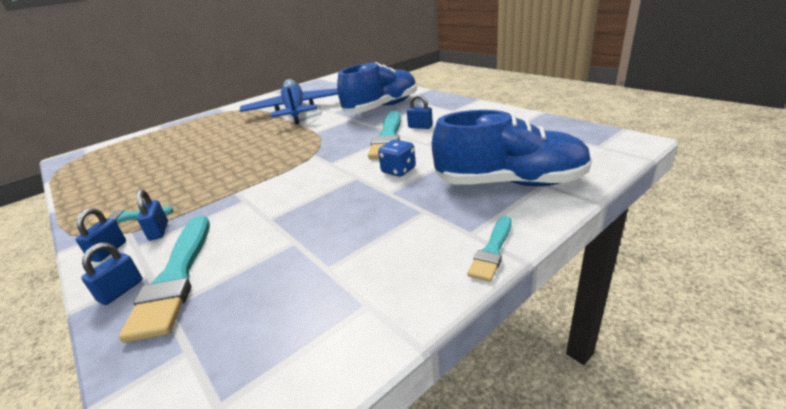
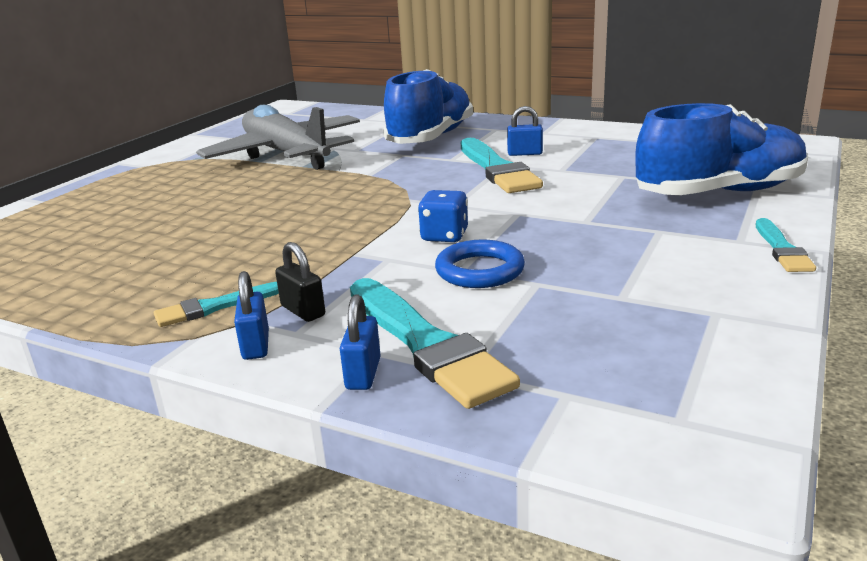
camera: 25 degrees left, 5 degrees down
(159, 231) = (303, 311): blue padlock -> black padlock
(277, 222) = (480, 270): none -> blue ring
(295, 111) = (286, 154): blue plane -> grey plane
(398, 171) = (566, 200): blue dice -> blue dice (444, 236)

